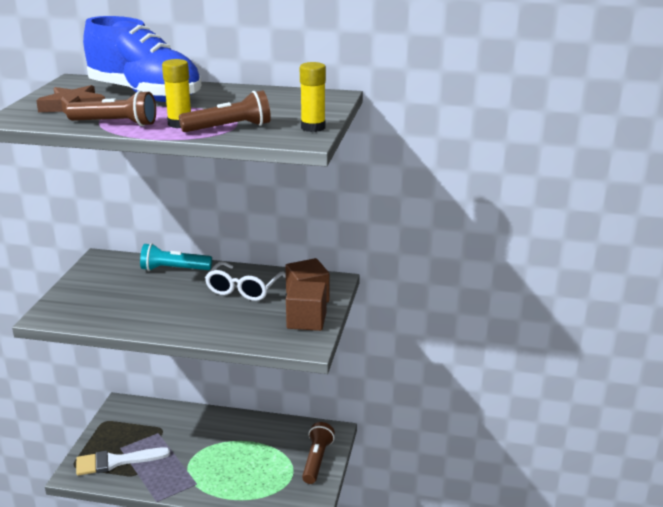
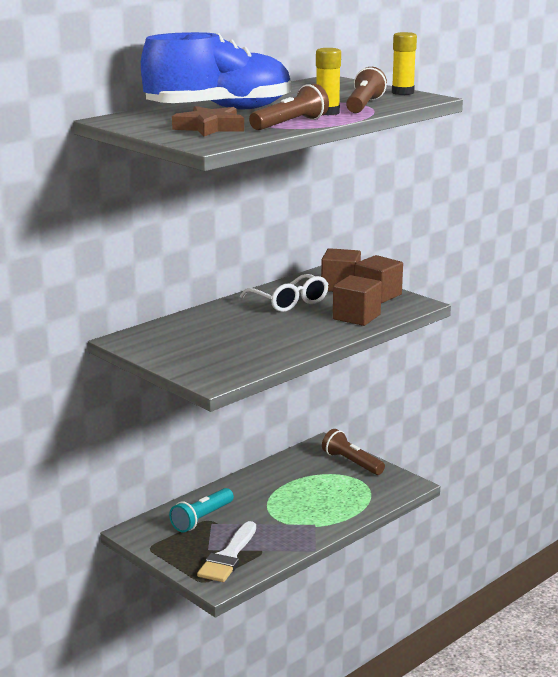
camera: 55 degrees left, 5 degrees down
(174, 269) = (205, 317): turquoise flashlight -> turquoise flashlight (202, 519)
(240, 328) = (356, 317): none -> brown cube

